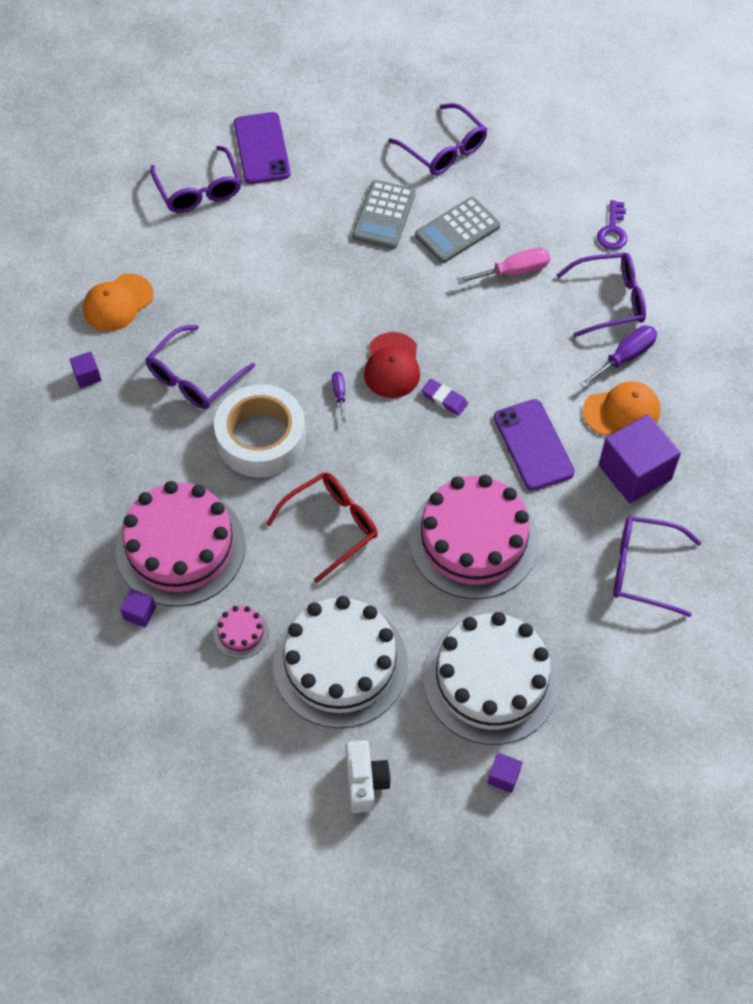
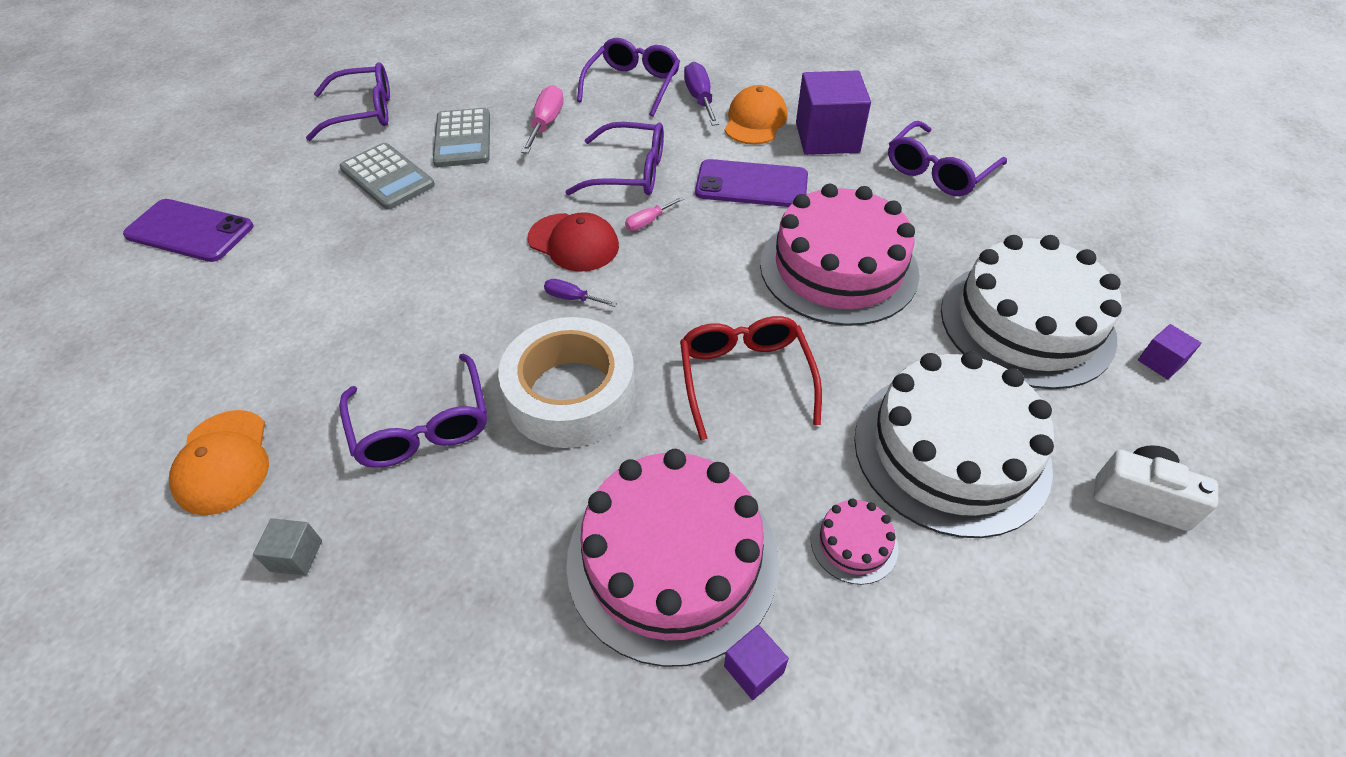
camera: 60 degrees left, 10 degrees down
(87, 376) = (296, 555): purple cube -> grey cube
(199, 190) = (169, 306): purple glasses -> purple glasses (629, 172)
(444, 399) = (648, 222): purple eraser -> pink screwdriver
(613, 230) = (563, 58): purple key -> none

